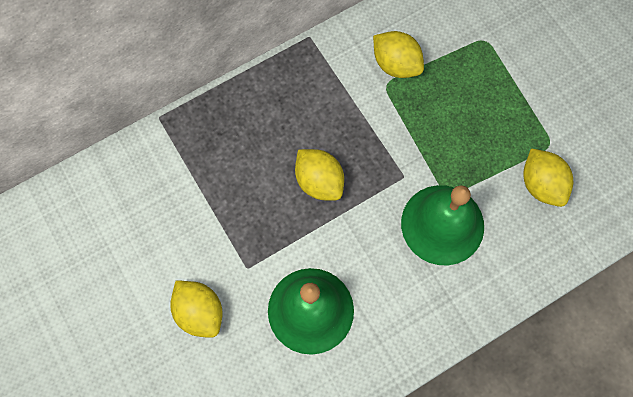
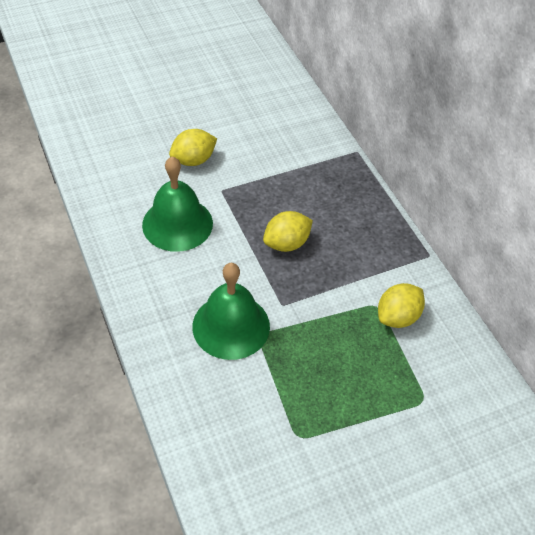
camera: 95 degrees right, 20 degrees down
(541, 184) = (256, 417): yellow lemon -> none

